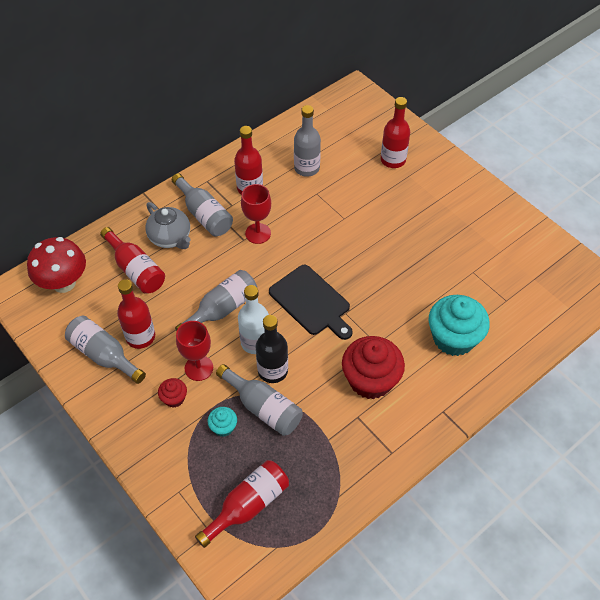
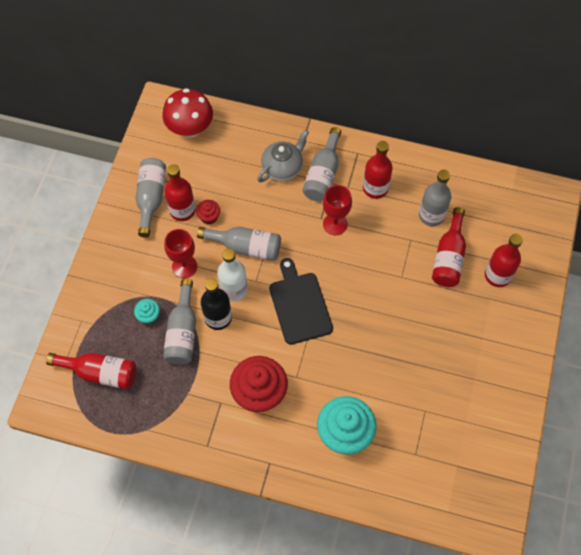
camera: 55 degrees right, 10 degrees up
(136, 270) = (236, 166): red bottle -> red bottle (448, 257)
(170, 238) = (283, 167): grey teapot -> grey teapot turned 150 degrees counterclockwise
(174, 398) = (149, 268): red cupcake -> red cupcake (209, 217)
(311, 302) = (299, 305): black cutting board -> black cutting board turned 150 degrees clockwise

